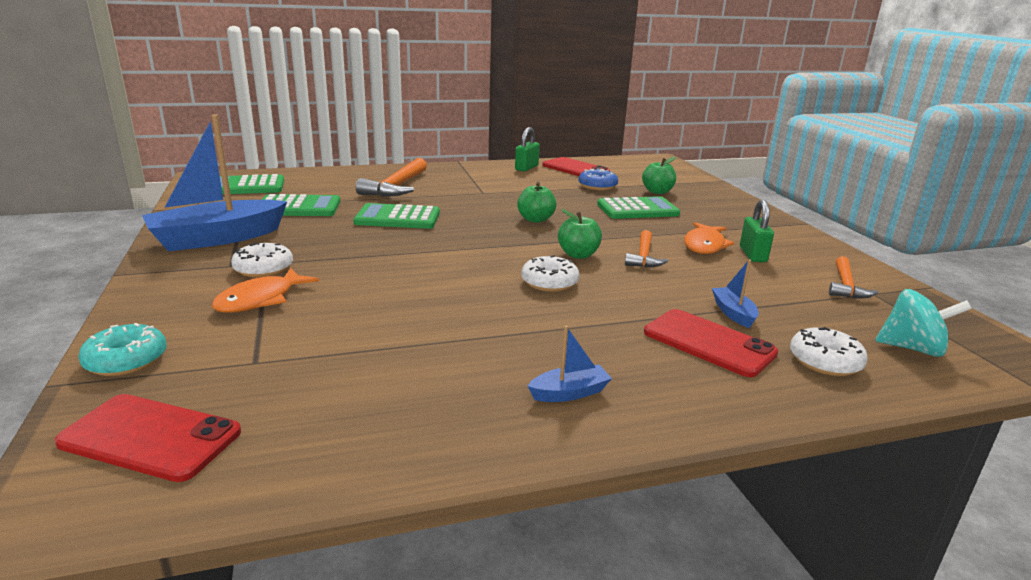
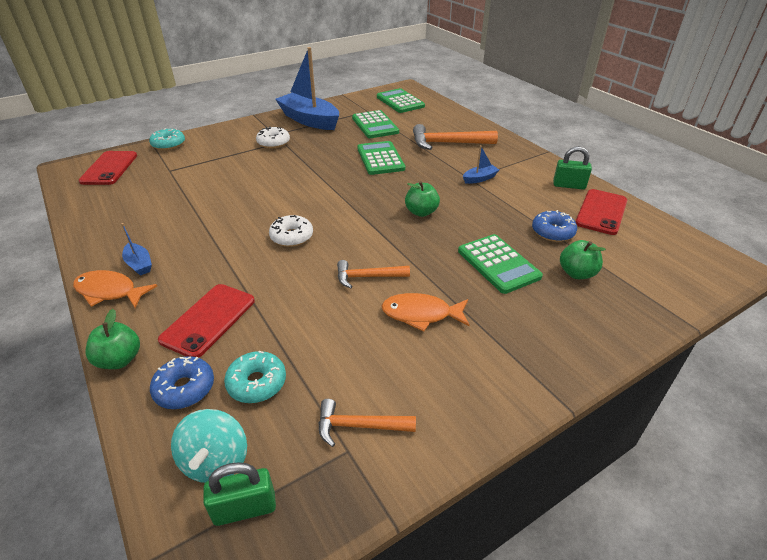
camera: 75 degrees right, 15 degrees up
(260, 299) = (234, 153): orange fish -> orange fish (110, 292)
(578, 255) = (352, 243): green apple -> green apple (120, 360)
(733, 313) = (264, 334): blue boat -> blue boat (479, 179)
(753, 254) = (414, 350): green padlock -> green padlock (245, 508)
(807, 322) = (257, 383): none -> turquoise donut
(825, 361) = (184, 388): white donut -> blue donut

